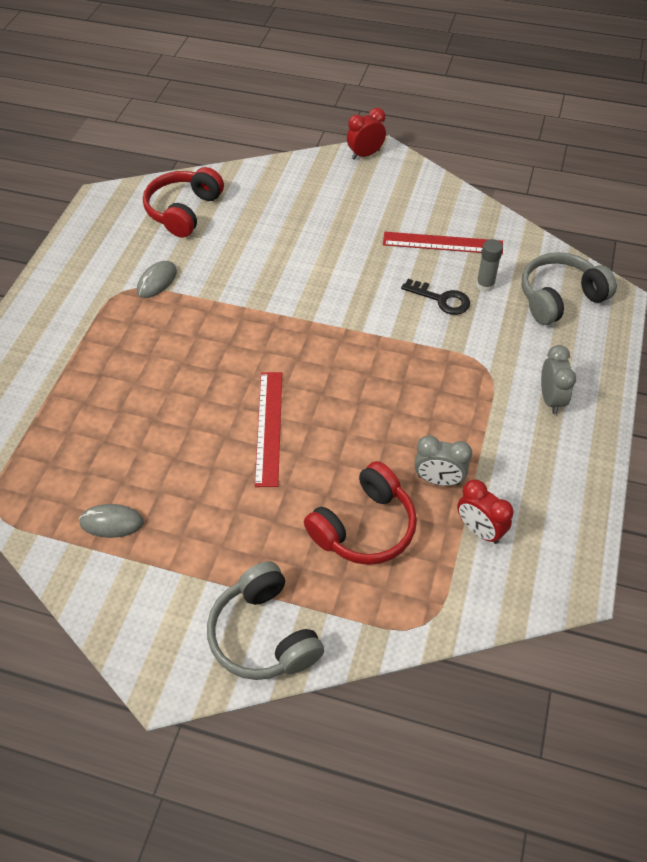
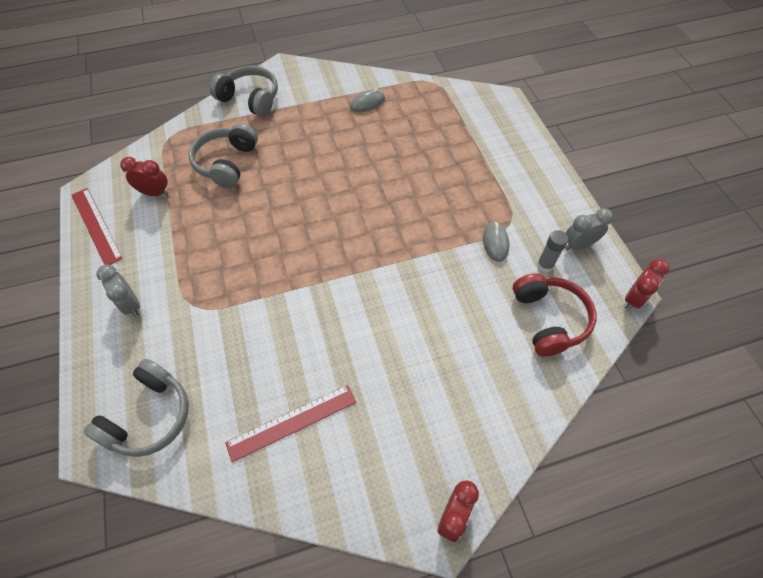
camera: 145 degrees right, 5 degrees up
(103, 192) = (633, 299): none -> red clock
(269, 427) = (323, 186): red ruler -> red ruler (96, 226)
(364, 527) = (227, 163): red headphones -> grey headphones
(439, 480) = (193, 208): grey clock -> grey clock (578, 245)
(441, 299) = (260, 352): black key -> none
(485, 285) = (227, 391): grey glue stick -> grey glue stick (545, 265)

